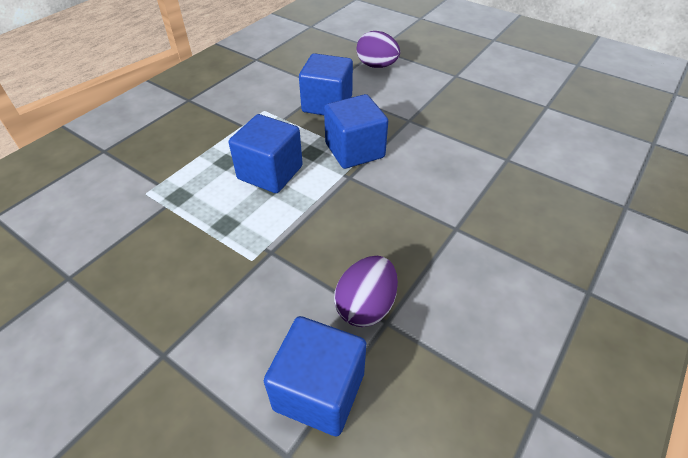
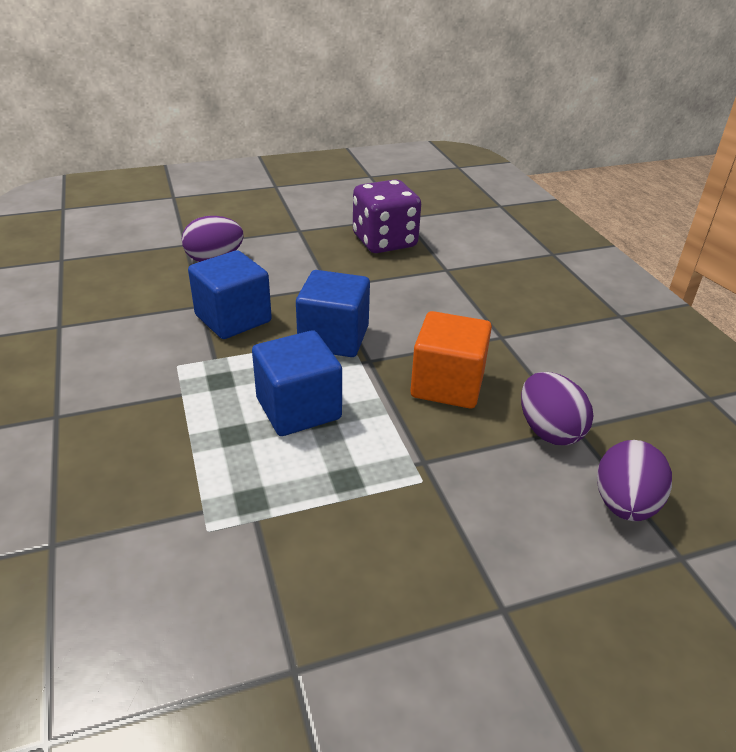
camera: 55 degrees left, 10 degrees down
(319, 391) = (624, 504): blue cube -> purple egg
(362, 226) = (447, 385): none -> orange cube
(498, 114) = (384, 241): none -> purple dice

